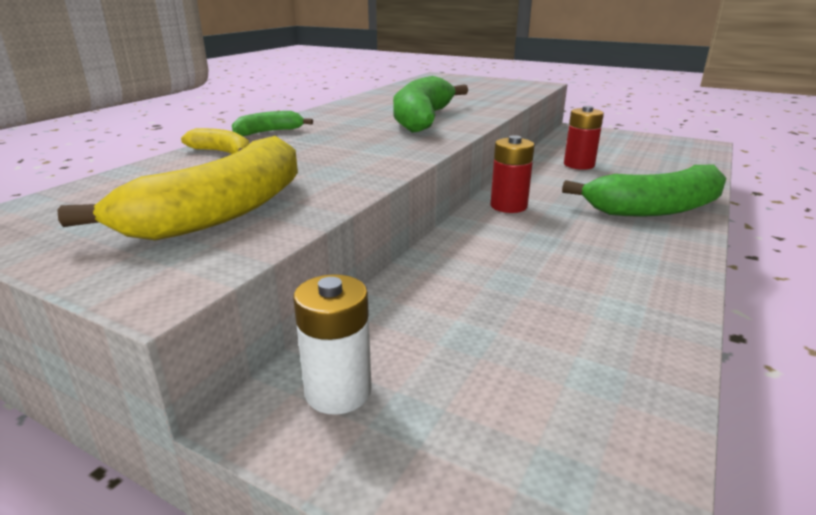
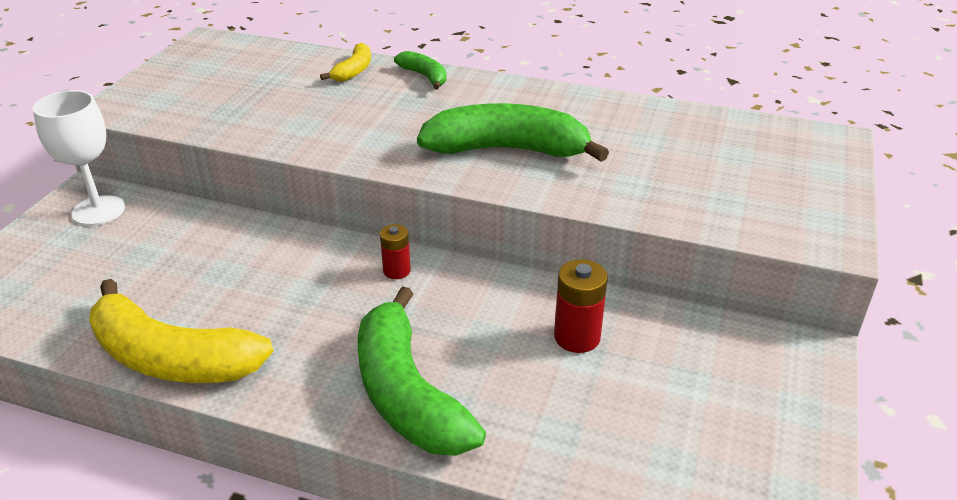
camera: 80 degrees right, 10 degrees up
(223, 212) = (216, 101): yellow banana -> yellow banana (171, 358)
(338, 391) = (98, 211): white battery -> white goblet
(508, 206) = (396, 271): red battery -> red battery, size x0.65

